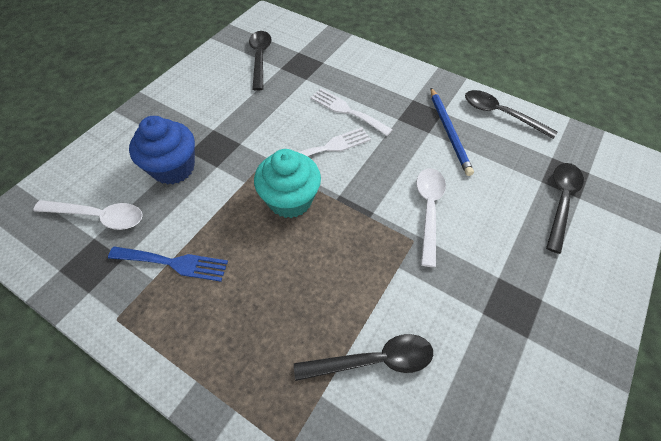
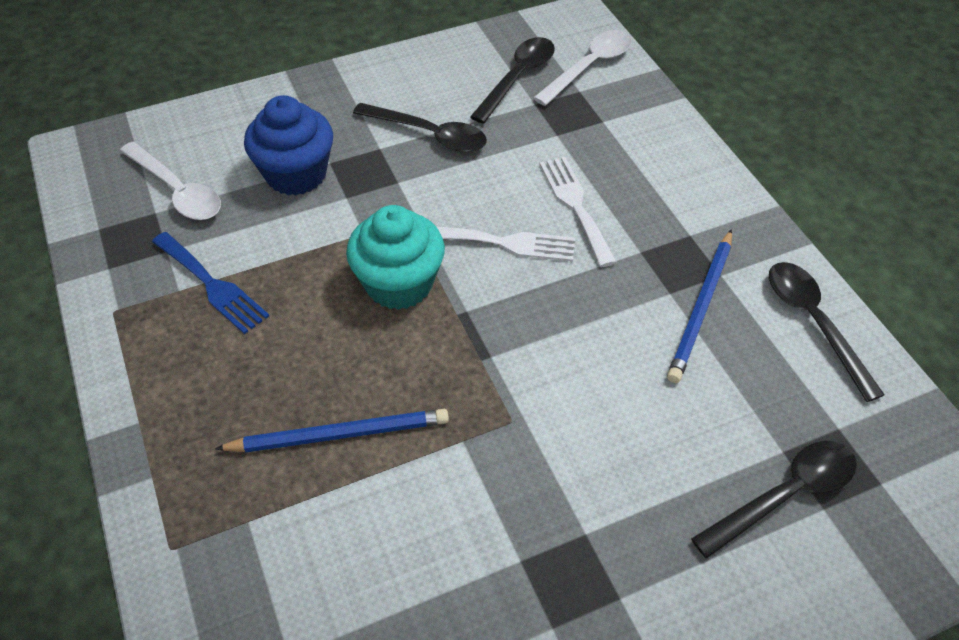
camera: 35 degrees right, 5 degrees down
(330, 306) = (339, 434): none -> blue pencil
(373, 360) = (335, 523): black spoon -> black spoon (429, 134)
(428, 210) = (568, 395): white spoon -> white spoon (589, 67)

